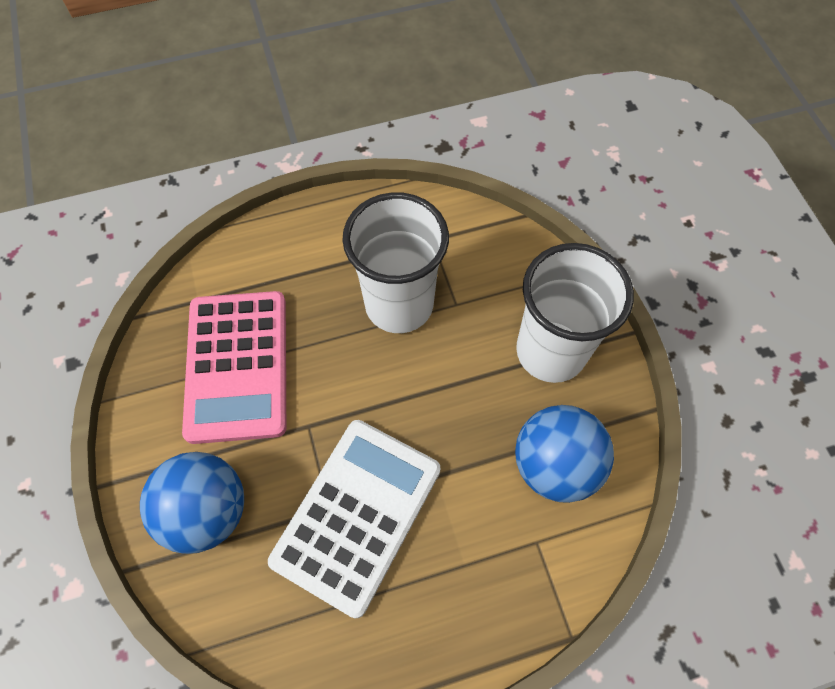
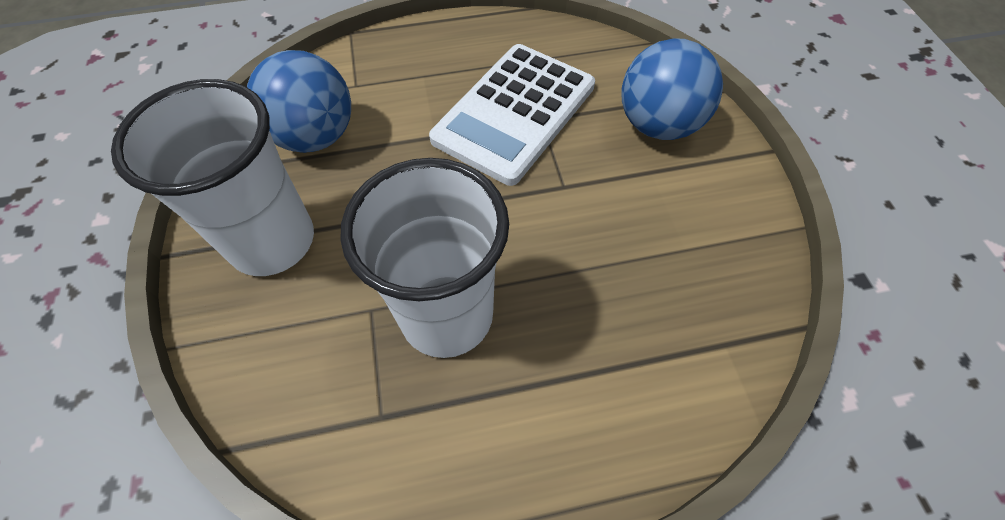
camera: 175 degrees left, 5 degrees down
(237, 366) = (653, 253): pink calculator -> none

